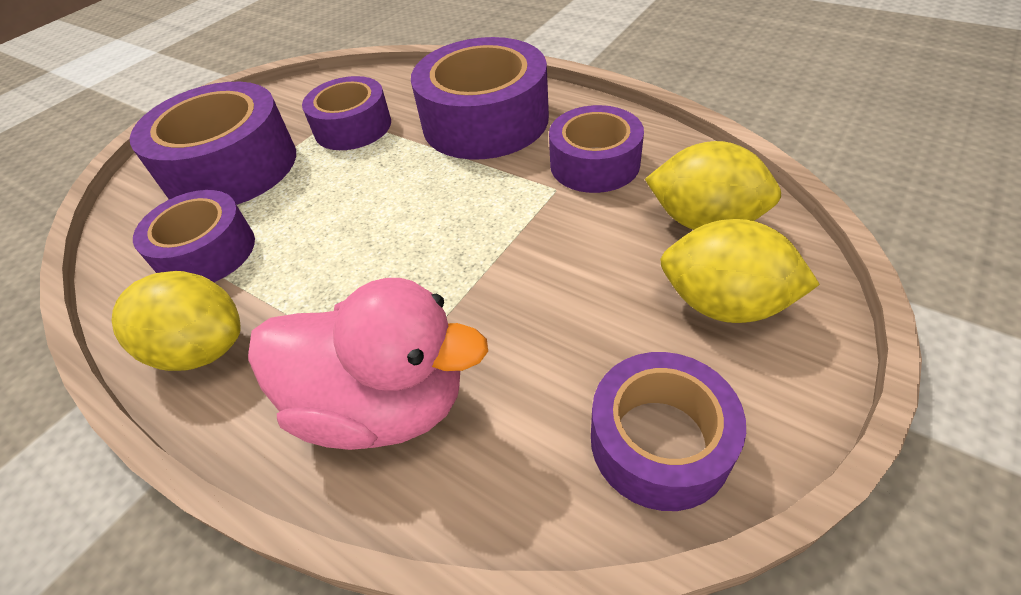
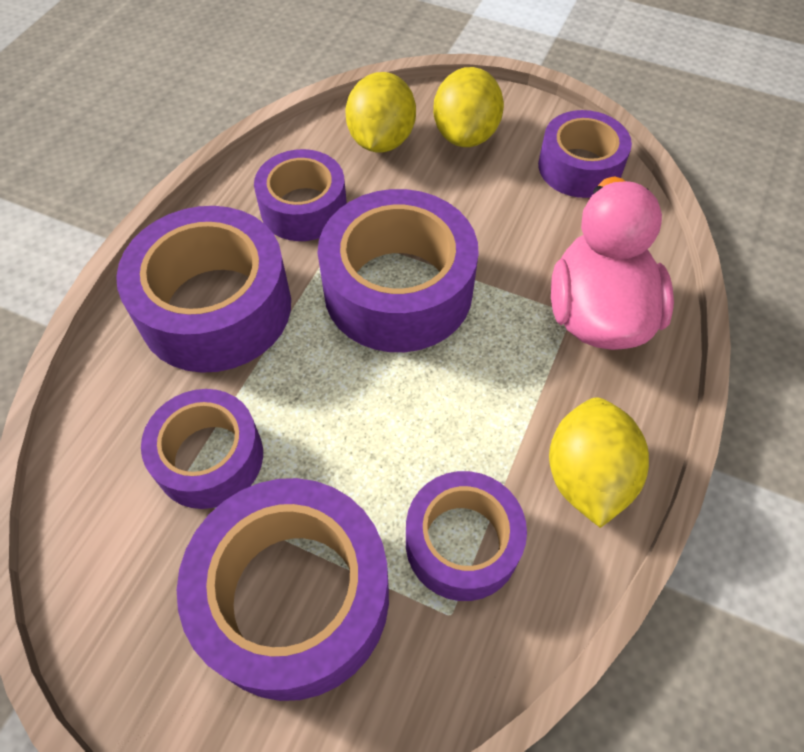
camera: 105 degrees left, 10 degrees up
(473, 226) = (398, 289): none -> purple tape

